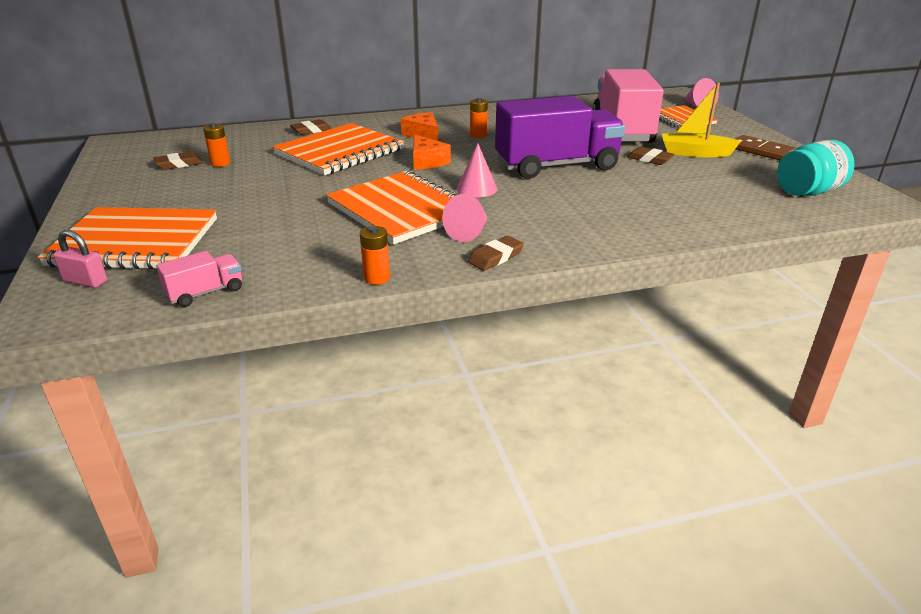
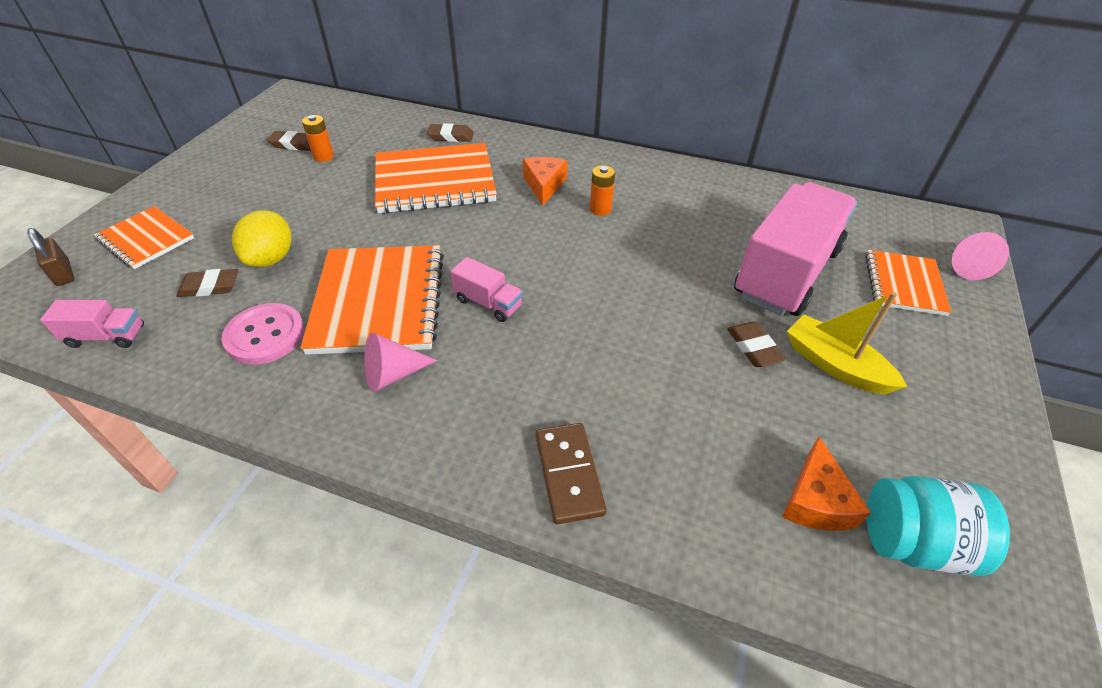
camera: 35 degrees right, 15 degrees up
(85, 281) = (63, 273): pink padlock -> brown padlock
(135, 242) = (146, 239): orange notebook -> orange notebook, size x0.59
(276, 218) = (271, 258): none -> yellow lemon
(344, 248) = (265, 335): none -> pink button
(376, 278) = (235, 397): orange battery -> none
(426, 161) = (494, 232): orange cheese -> orange cheese (815, 500)
(477, 188) = (488, 303): pink cone -> pink truck
(495, 257) = (367, 431): brown eraser -> brown eraser (210, 286)
(556, 166) = (620, 305): purple truck -> none
(761, 151) = (949, 409): brown domino -> brown domino (569, 474)

